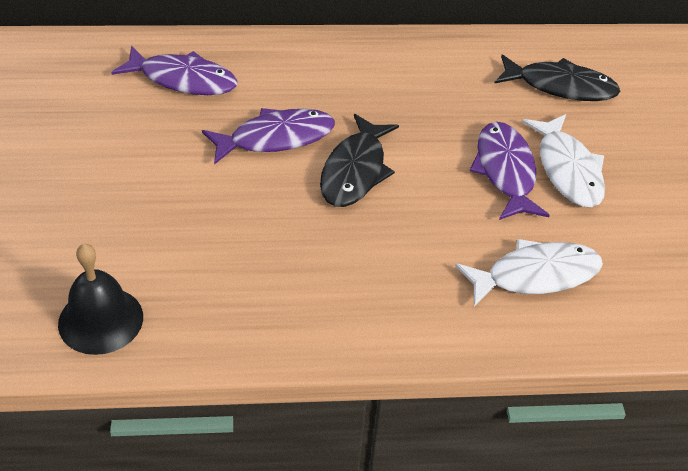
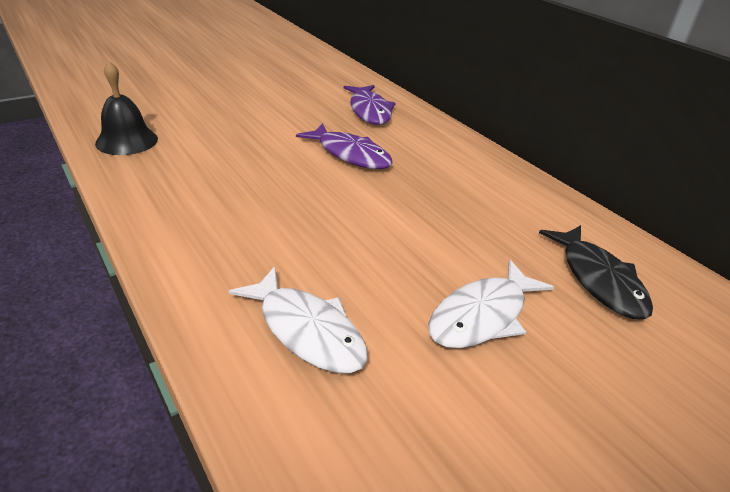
camera: 60 degrees right, 10 degrees down
(355, 171) = (350, 194): black fish -> none
(505, 171) = (434, 273): purple fish -> none

